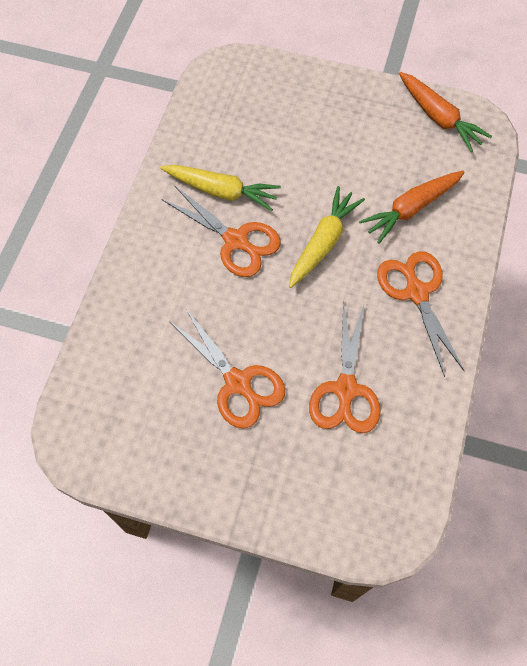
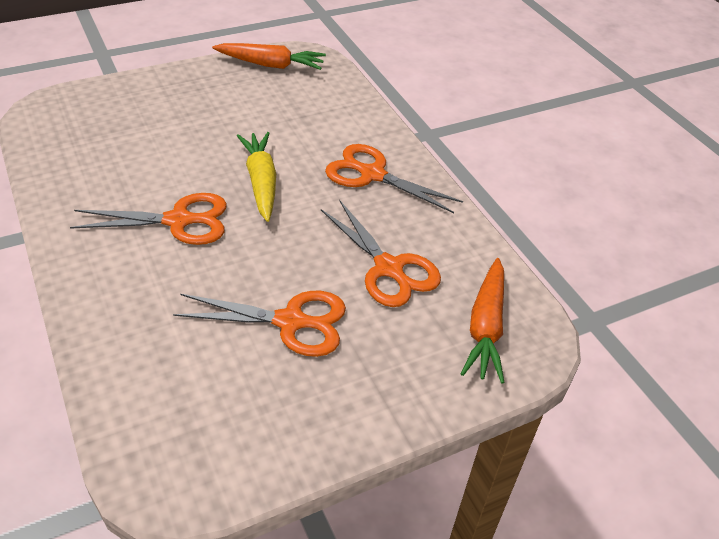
camera: 45 degrees left, 20 degrees down
(221, 191) = (127, 193): yellow carrot -> none
(411, 209) = (310, 126): orange carrot -> orange carrot (485, 327)

